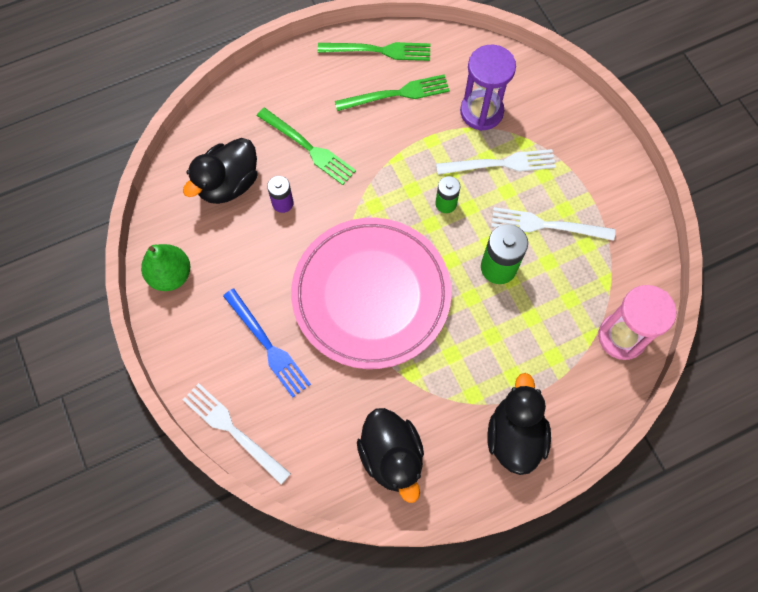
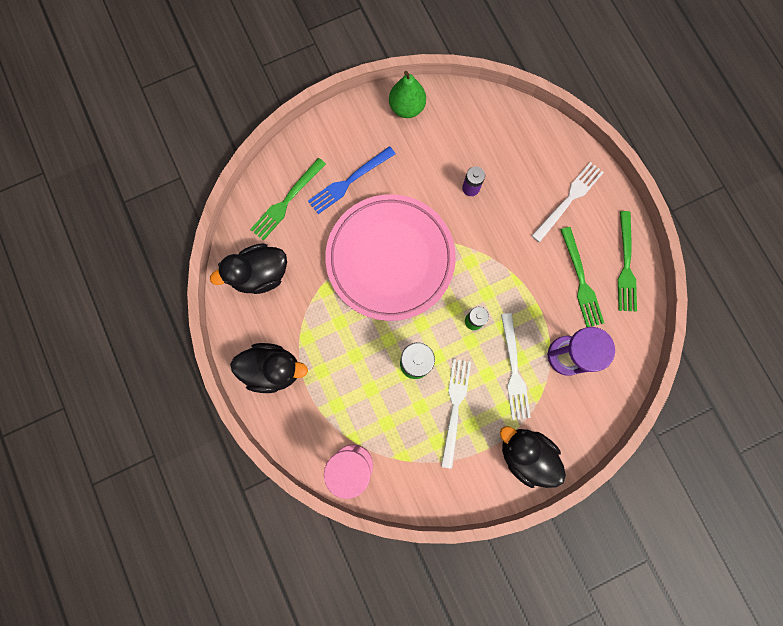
camera: 90 degrees right, 10 degrees up
(228, 184) = (487, 145): black duck -> black duck (525, 454)
(233, 430) = (284, 160): white fork -> white fork (569, 199)
(308, 148) = (523, 207): green fork -> green fork (286, 201)

